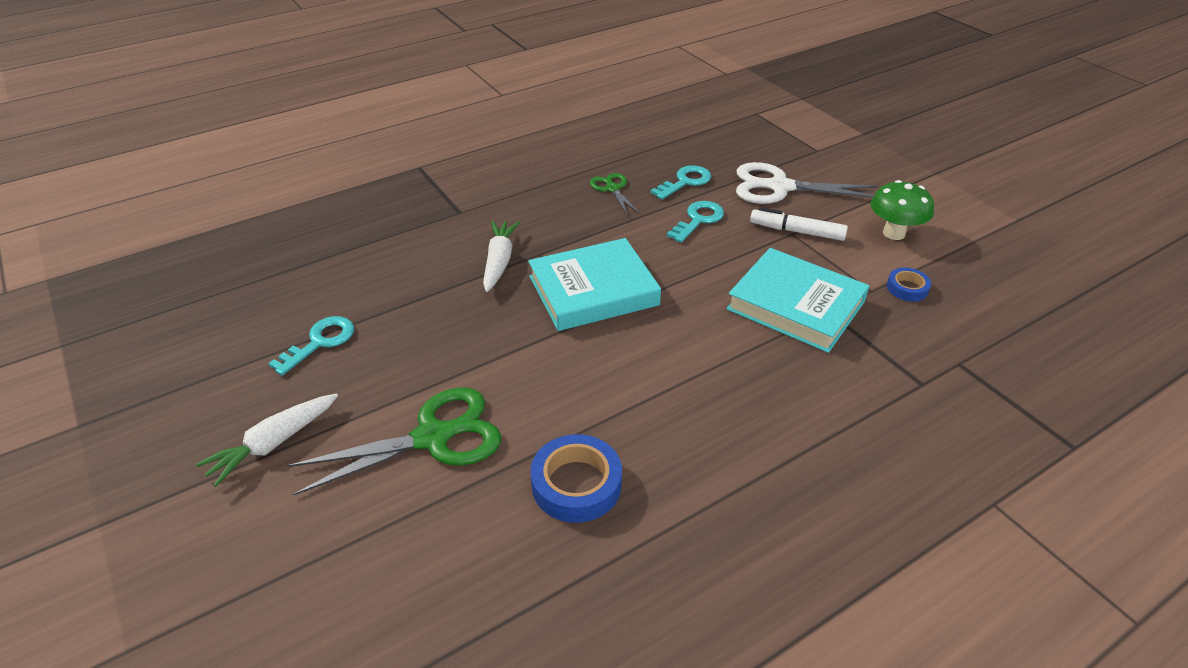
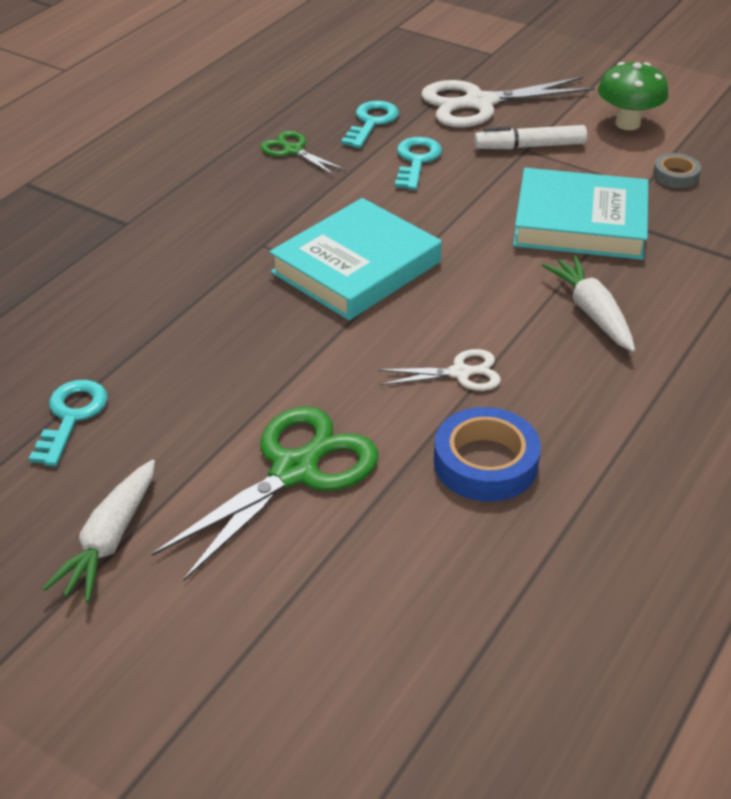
camera: 25 degrees left, 0 degrees up
(499, 261) = (221, 266): white carrot -> white carrot (592, 313)
(611, 401) = (461, 373): none -> white scissors
(907, 288) = (675, 175): blue tape -> grey tape

